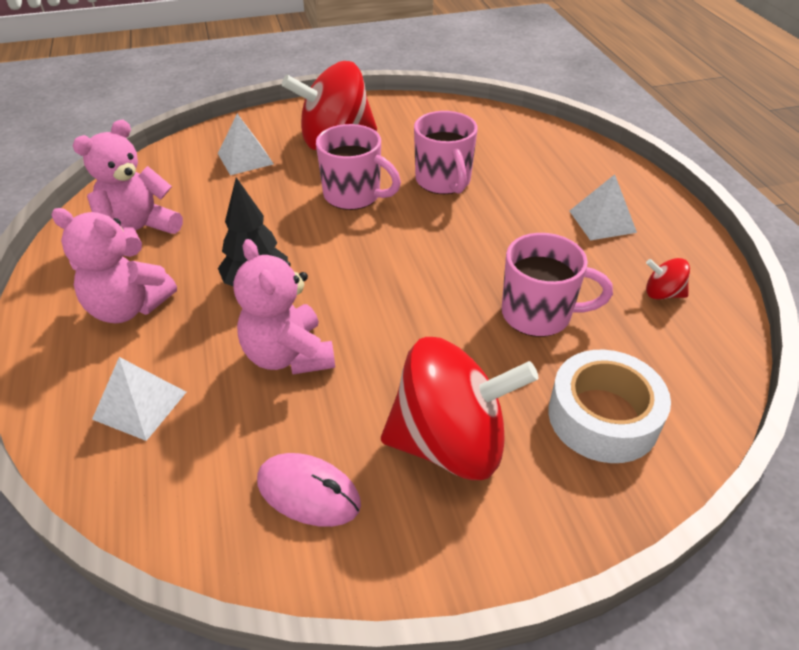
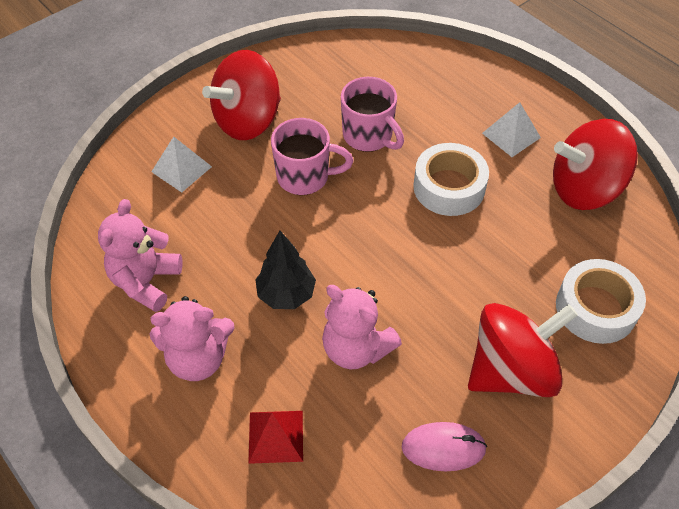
camera: 25 degrees left, 10 degrees up
(140, 405) = (276, 436): white pyramid -> red pyramid
(499, 246) = (449, 187): none -> white tape
(538, 314) = (511, 240): pink mug -> none
(662, 294) = (584, 189): red spinning top -> red spinning top, size x2.41

